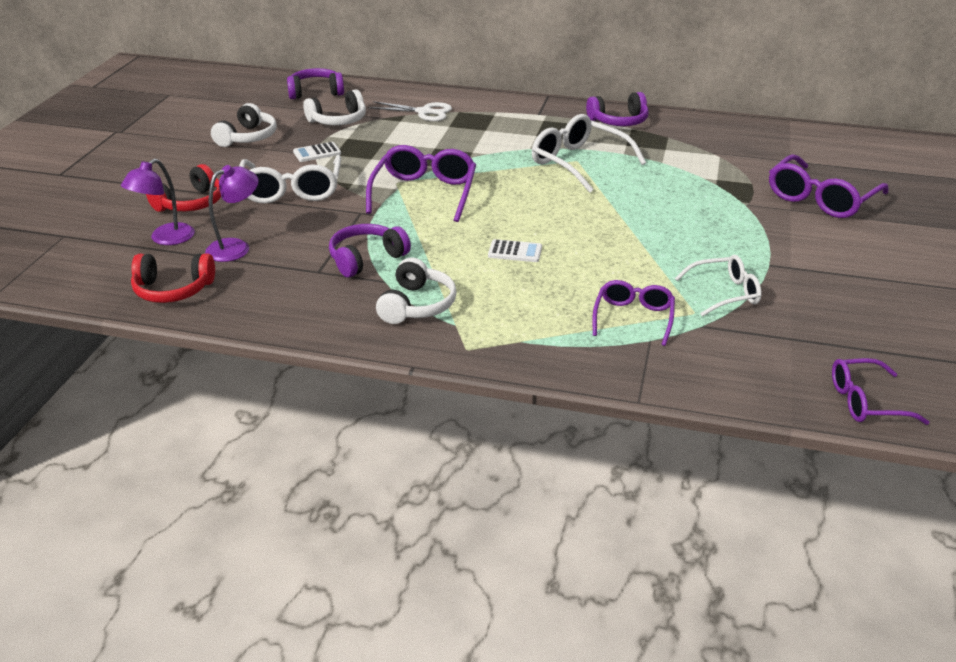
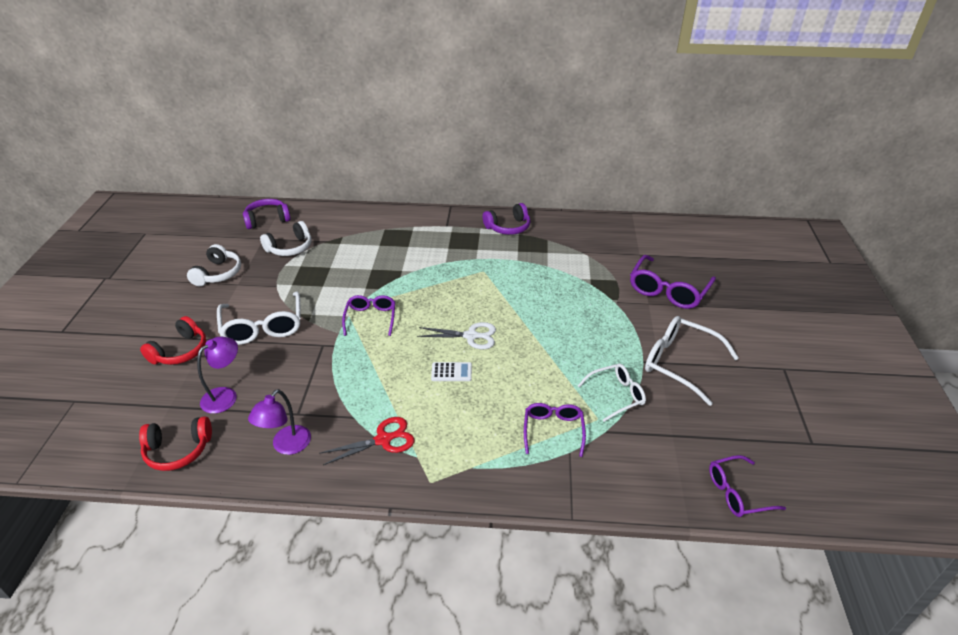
camera: 10 degrees left, 5 degrees up
(165, 239) = (163, 393): purple lamp -> purple lamp (286, 446)
(317, 153) = (278, 284): white calculator -> none
(366, 259) = (335, 395): purple headphones -> none
(417, 305) = (383, 440): white headphones -> red scissors
(424, 112) = (357, 232): white scissors -> white scissors (471, 336)
(424, 193) = (370, 318): purple glasses -> purple glasses, size x0.63
(578, 163) = (485, 273): white glasses -> white glasses (680, 363)

